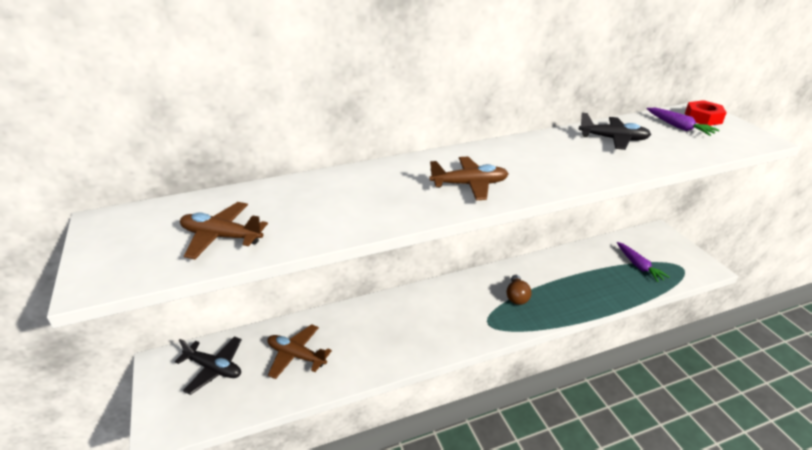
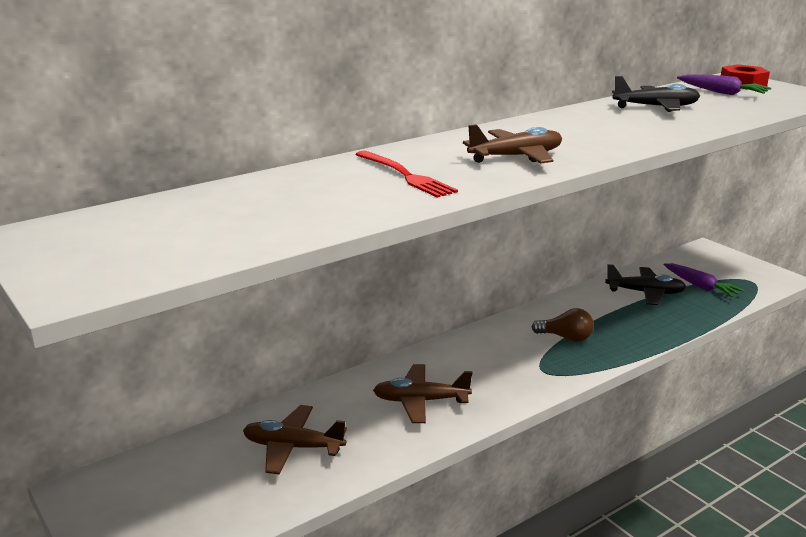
camera: 15 degrees left, 10 degrees down
(214, 368) = (172, 483): black plane -> black plane (645, 293)
(221, 237) = (224, 230): brown plane -> brown plane (420, 401)
(376, 195) = (405, 175): none -> red fork
(516, 296) = (566, 338): brown light bulb -> brown light bulb turned 60 degrees counterclockwise

